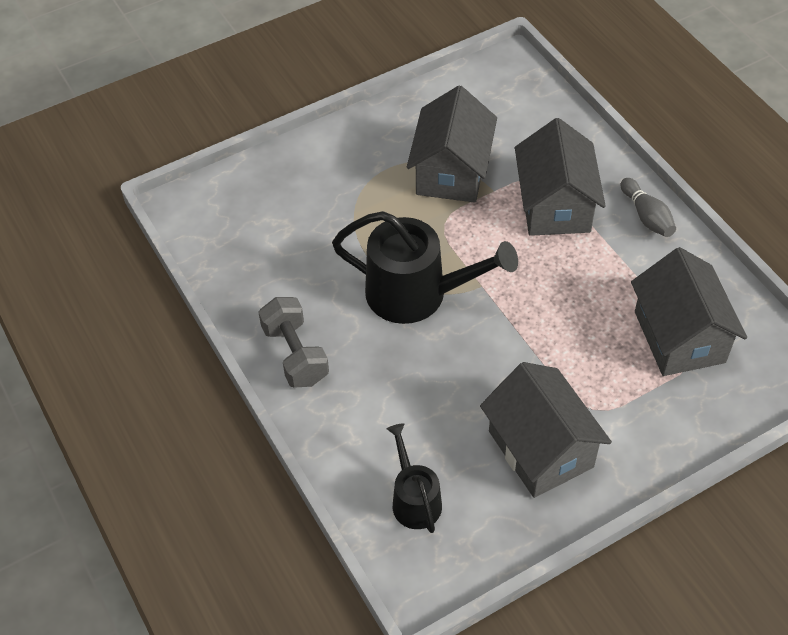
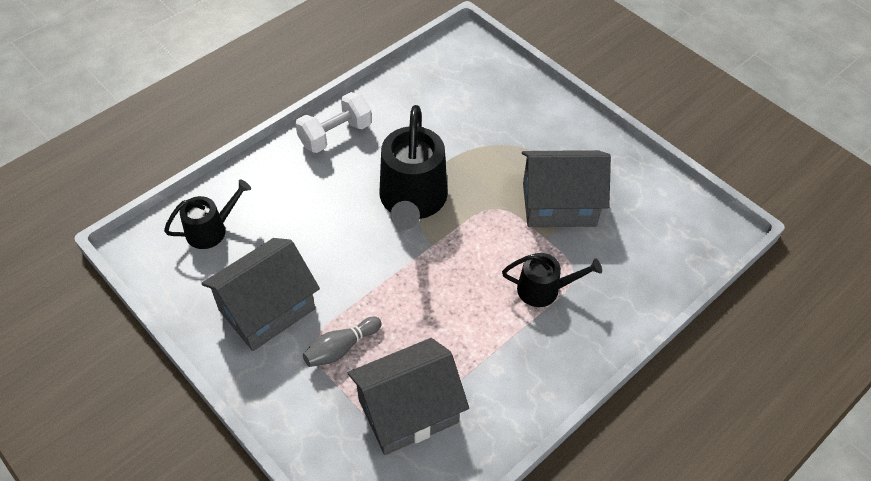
camera: 75 degrees right, 0 degrees up
(295, 355) = (335, 135): grey dumbbell -> white dumbbell
(555, 205) = (544, 289): grey house -> black watering can
(646, 216) = (554, 370): grey bowling pin -> grey bowling pin (341, 348)

